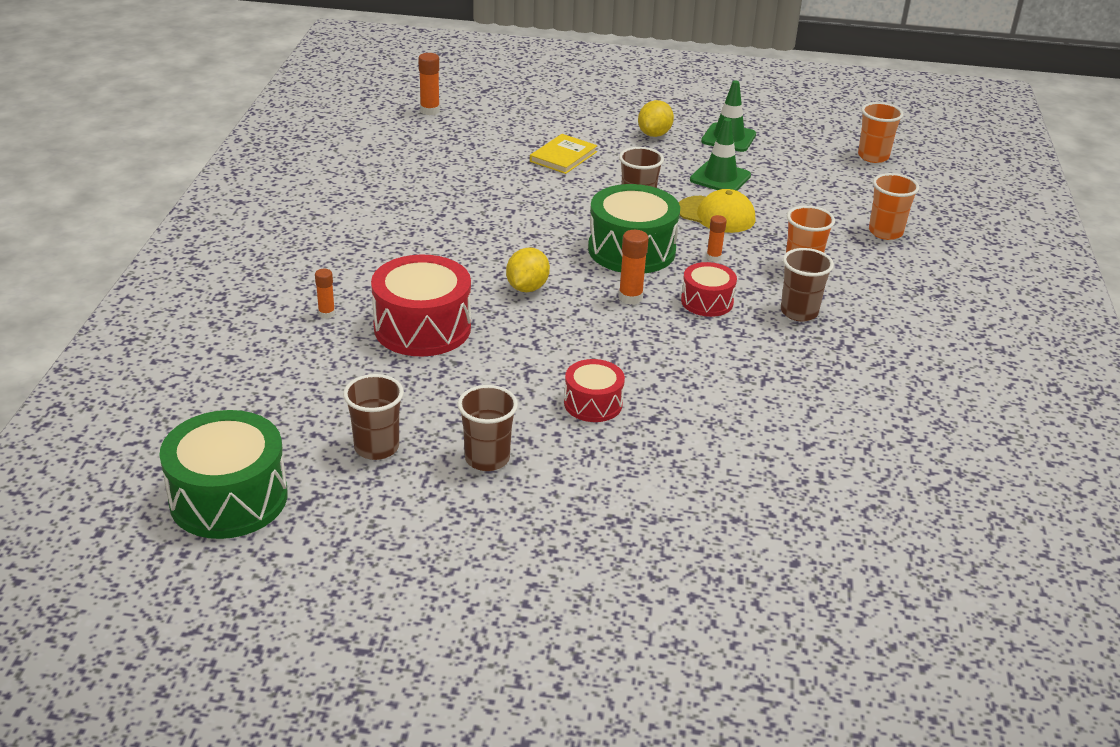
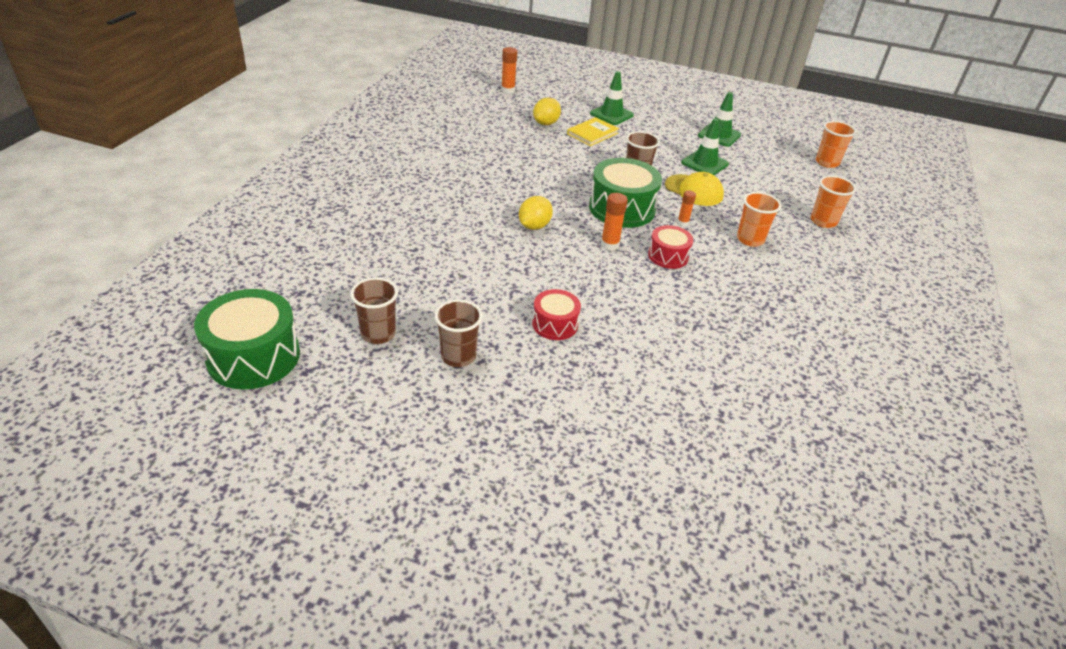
camera: 10 degrees right, 5 degrees up
(326, 314) = (381, 225): orange glue stick -> none
(422, 328) = (446, 245): red drum -> none
(580, 127) = (611, 114): none -> green traffic cone
(654, 134) = (664, 126): yellow lemon -> yellow lemon (546, 123)
(799, 312) = (738, 275): brown cup -> none

